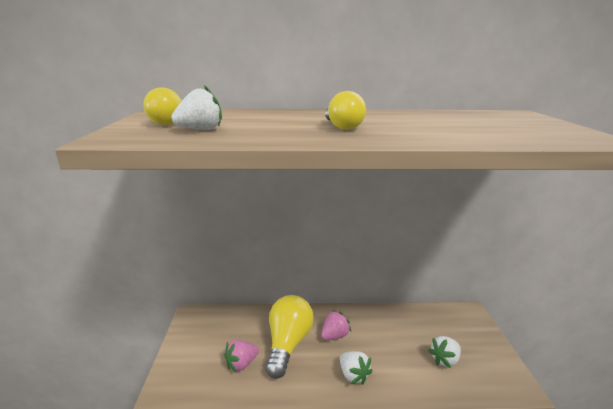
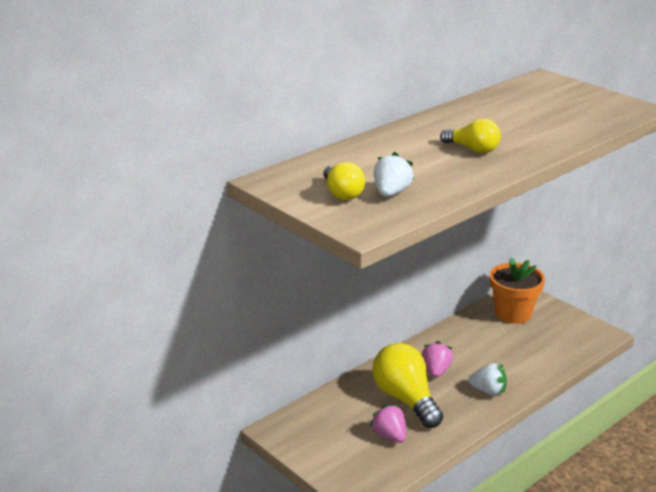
camera: 40 degrees left, 5 degrees up
(241, 364) = (389, 436): pink strawberry -> pink strawberry turned 135 degrees clockwise
(444, 360) = (539, 342): white strawberry -> none
(446, 324) = (513, 313): none -> orange flower pot

